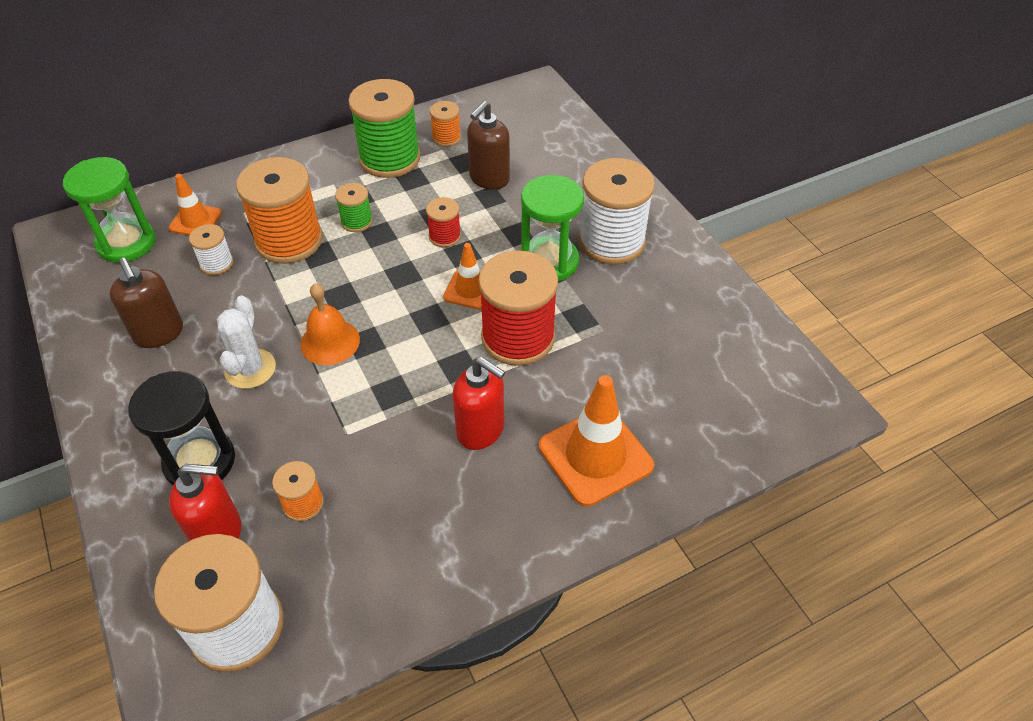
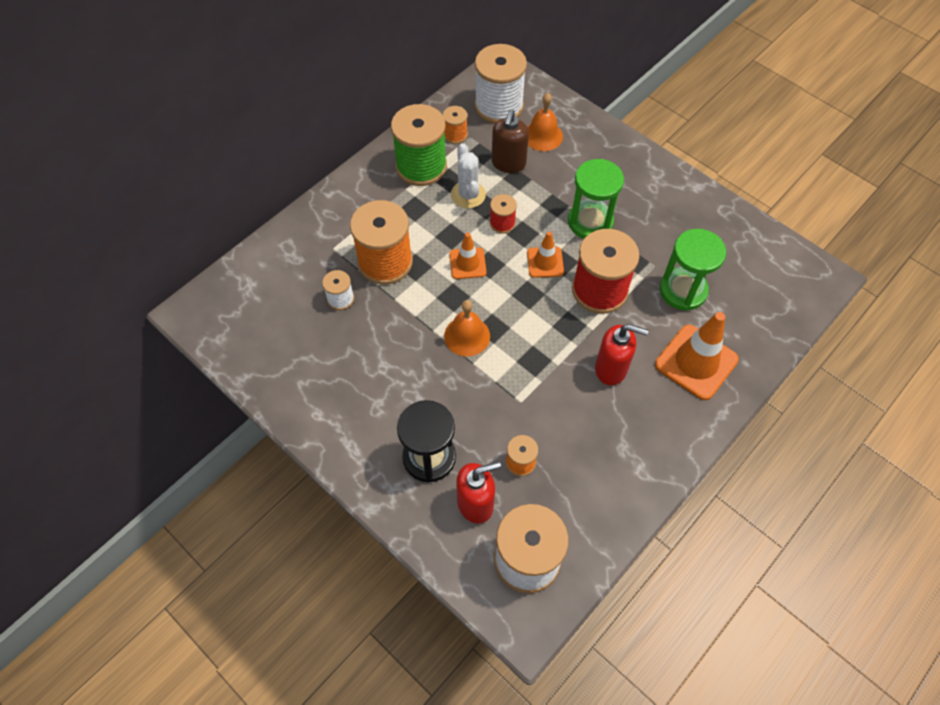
camera: 20 degrees left, 10 degrees up
(126, 243) = (256, 303): green hourglass -> green hourglass (683, 290)
(159, 333) = (333, 370): brown soap dispenser -> none
(195, 221) = (299, 267): orange traffic cone -> orange traffic cone (467, 263)
(250, 369) = (421, 376): white cactus -> white cactus (468, 195)
(356, 221) = (428, 230): green spool -> none
(545, 161) = (543, 136): none -> orange bell
(611, 241) = (626, 192): white spool -> white spool (499, 106)

